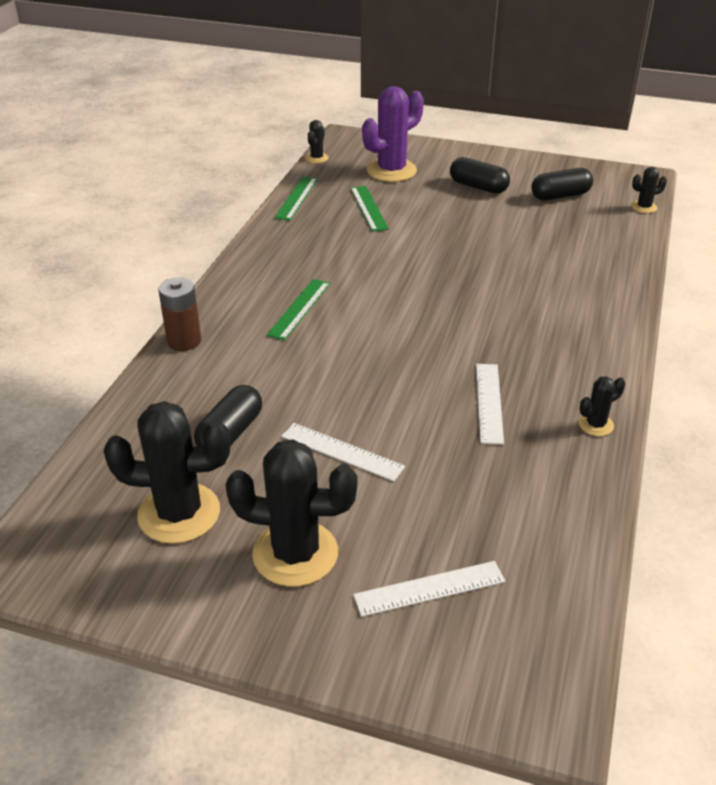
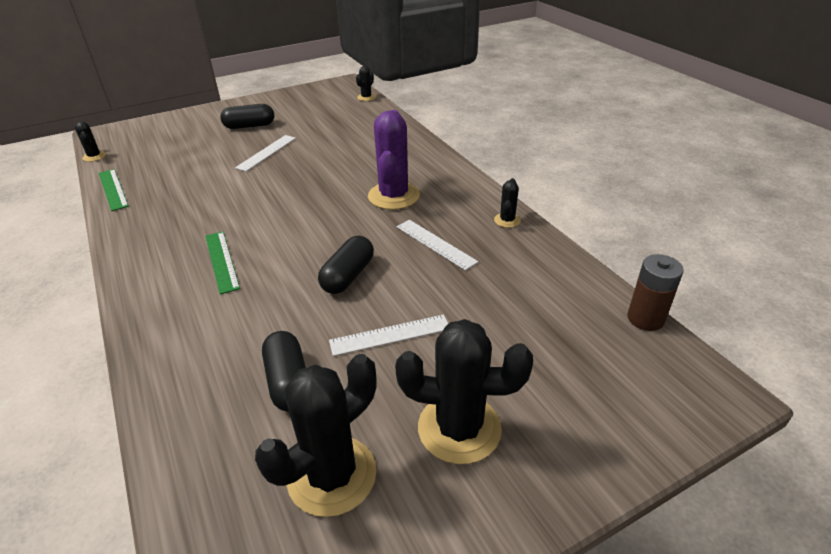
camera: 45 degrees left, 0 degrees up
(184, 341) = (148, 341): brown battery -> brown battery (645, 318)
(295, 553) = (459, 428): black cactus -> black cactus turned 45 degrees clockwise
(369, 208) = (185, 171): green ruler -> none
(391, 171) = (171, 141): purple cactus -> purple cactus (393, 196)
(429, 588) = (565, 378): white ruler -> white ruler (266, 152)
(560, 196) = (310, 110): black capsule -> black capsule (348, 276)

